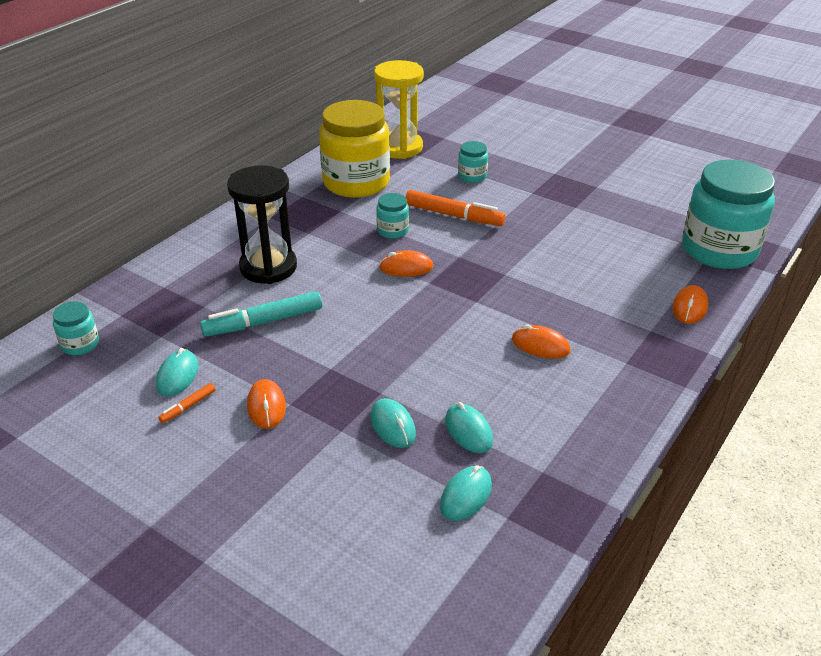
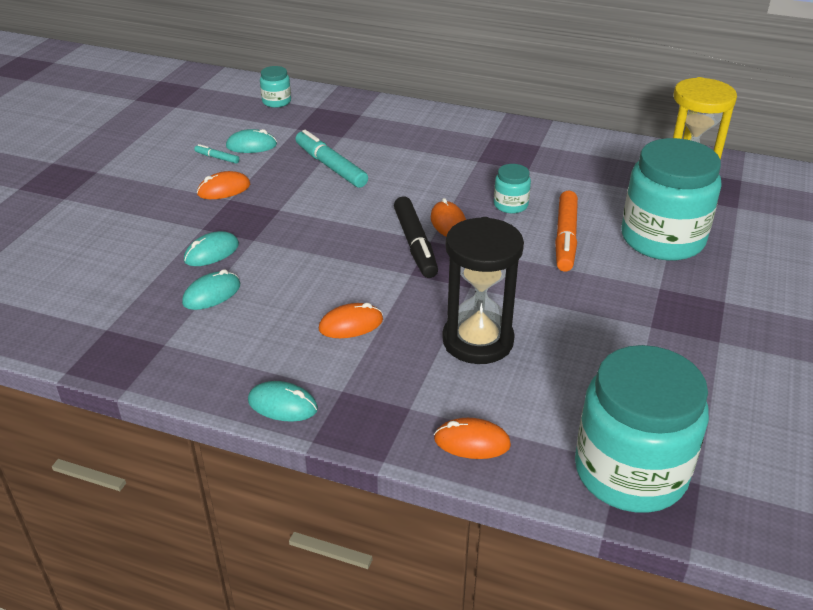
camera: 75 degrees right, 0 degrees up
(188, 407) = (217, 158): orange marker -> turquoise marker
(268, 267) = (410, 152): black hourglass -> black hourglass (478, 341)
(356, 182) = (588, 169): yellow jar -> none
(432, 291) = (415, 244): none -> black marker
(466, 495) = (131, 303): turquoise mouse -> turquoise mouse (282, 405)
(472, 176) = (662, 239): turquoise jar -> turquoise jar, size x2.28
(540, 345) = (351, 324): orange mouse -> orange mouse turned 60 degrees clockwise

